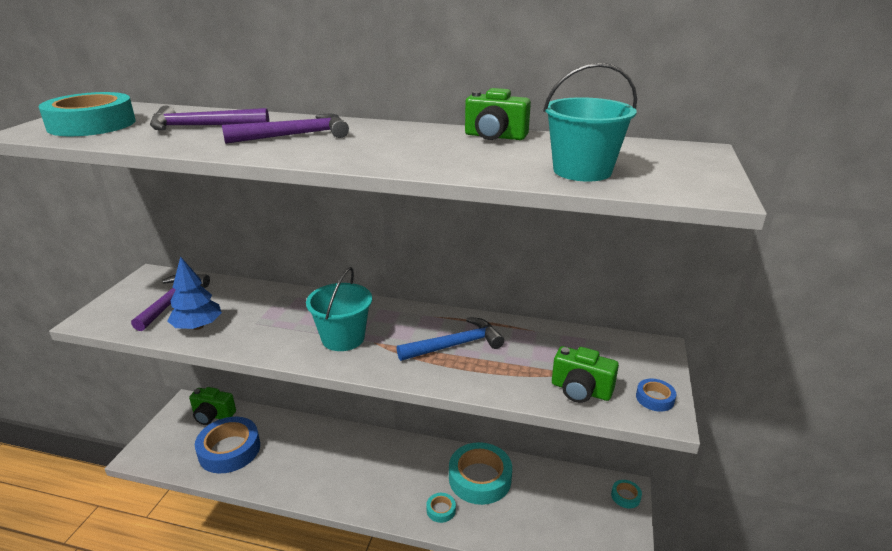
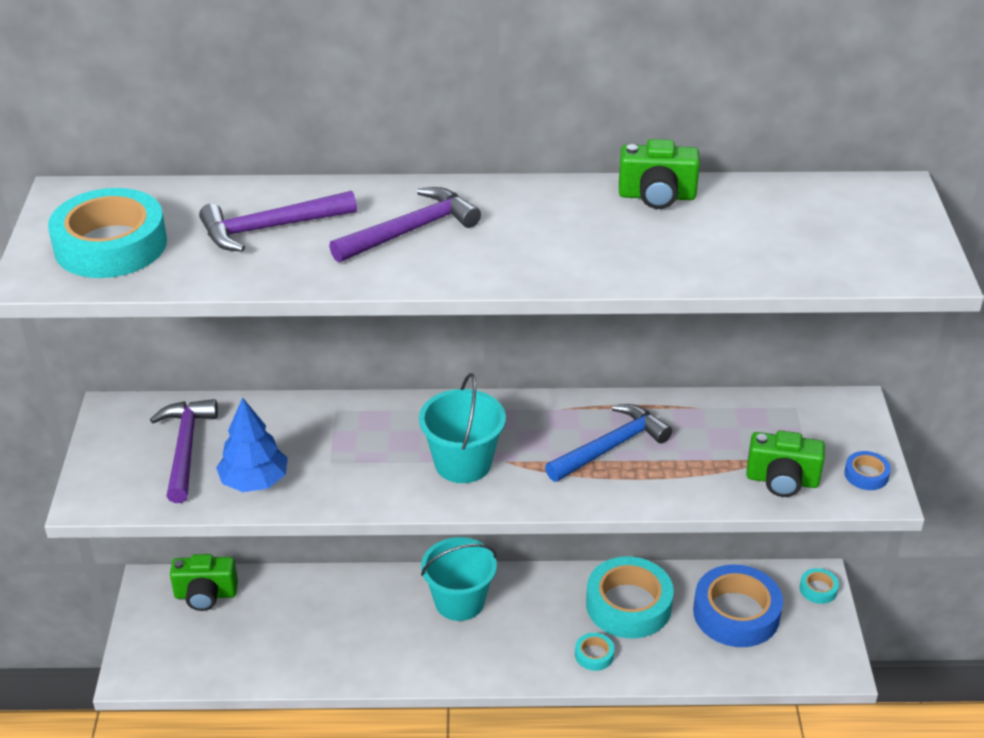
camera: 15 degrees left, 10 degrees up
(229, 450) = (263, 638): blue tape -> blue tape (736, 613)
(582, 171) = (786, 253): turquoise bucket -> turquoise bucket (459, 601)

